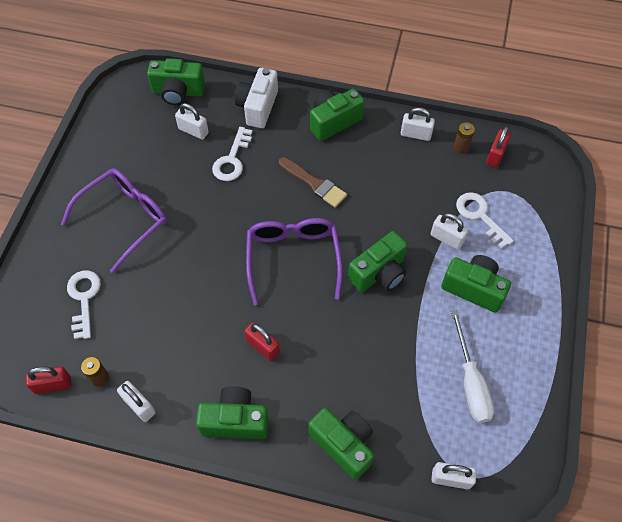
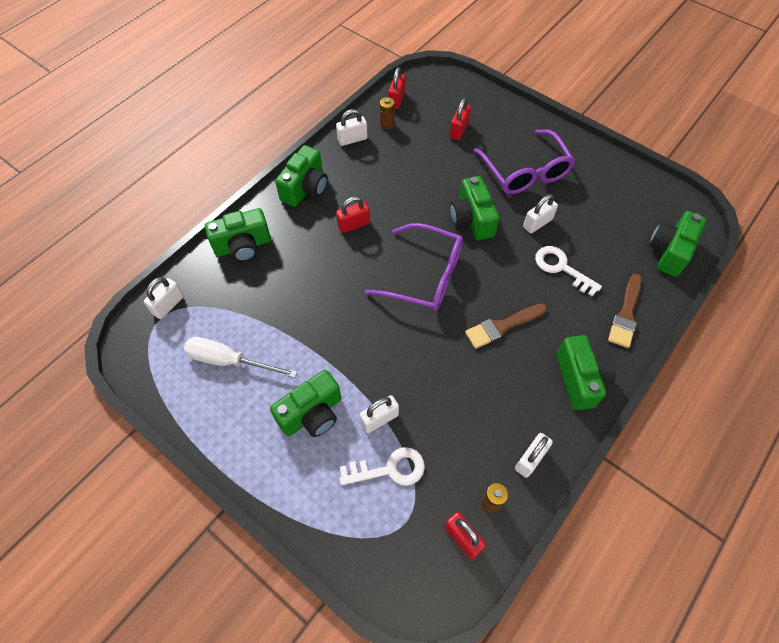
camera: 115 degrees right, 0 degrees up
(84, 299) = (459, 130): white key -> red padlock
(193, 131) = (611, 248): white padlock -> white padlock (537, 223)
(258, 107) = (626, 314): white camera -> brown brush
(379, 273) = (373, 338): green camera -> green camera (471, 219)

